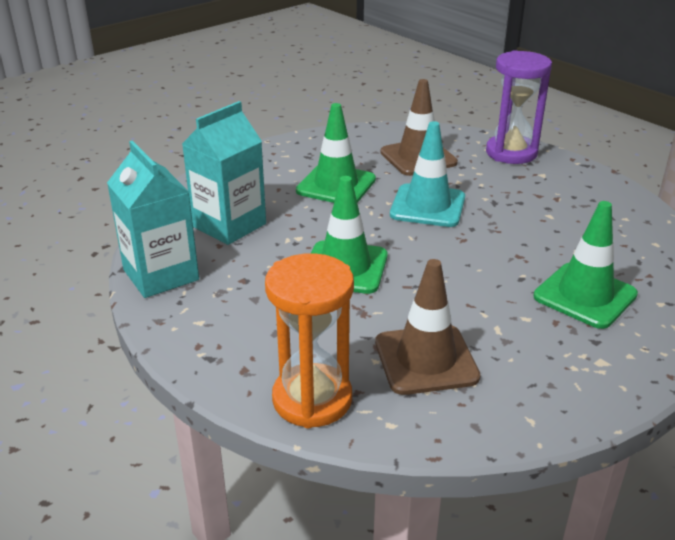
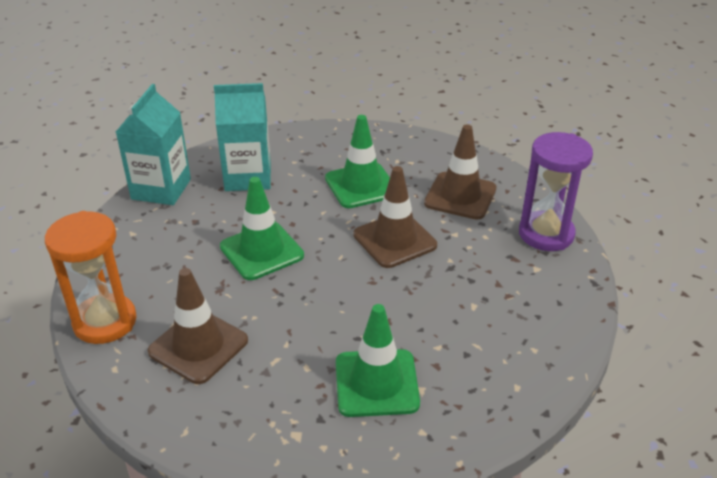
camera: 45 degrees right, 5 degrees up
(427, 206) = (394, 240): turquoise traffic cone -> brown traffic cone

